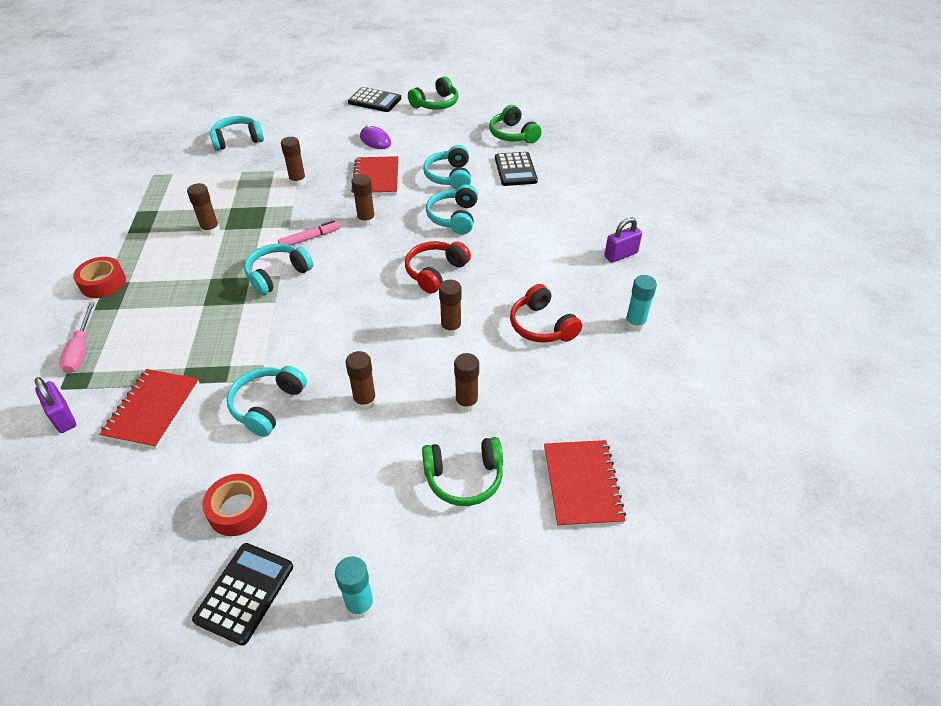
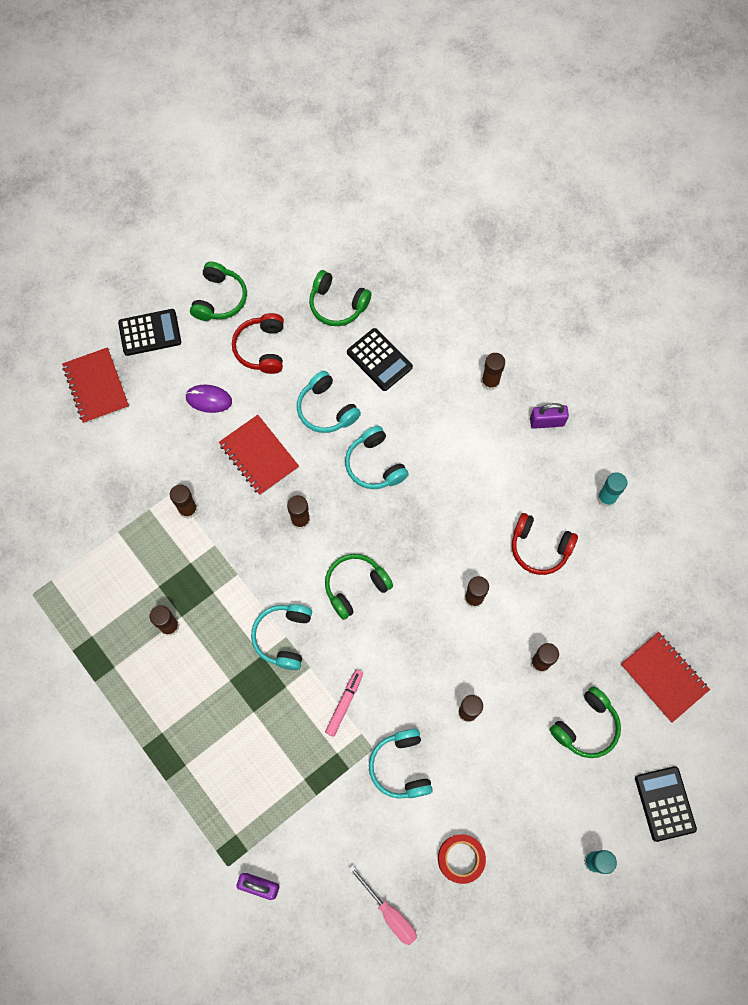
camera: 35 degrees left, 25 degrees up
(81, 350) = (202, 823): pink screwdriver -> pink screwdriver (389, 913)
(103, 283) = (140, 750): red tape -> none
(152, 410) = (320, 831): red notebook -> red notebook (96, 386)
(237, 140) = (65, 488): turquoise headphones -> none
(245, 593) = (519, 906): black calculator -> black calculator (665, 803)
(310, 238) = (270, 575): pink marker -> pink marker (344, 703)
(363, 274) = (355, 586): none -> green headphones
(435, 272) = (412, 544): red headphones -> red headphones (261, 348)
(592, 214) = (490, 382): none -> brown glue stick
(620, 255) = (547, 422): purple padlock -> purple padlock turned 60 degrees clockwise

